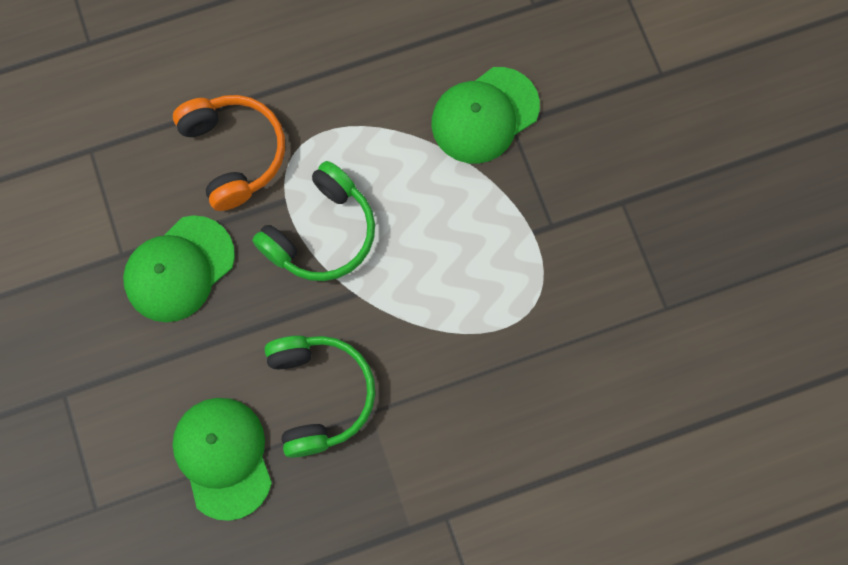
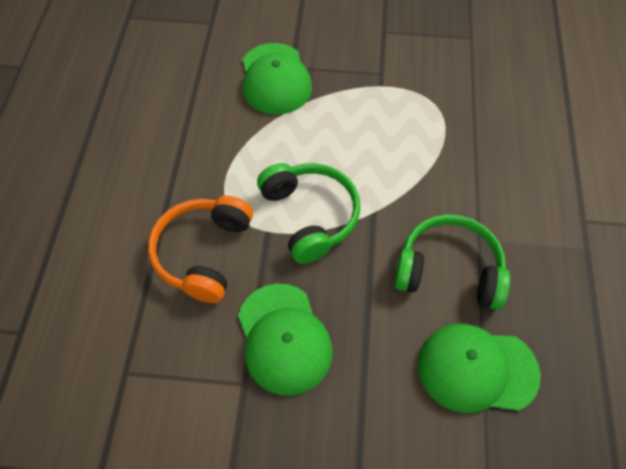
camera: 65 degrees left, 15 degrees down
(234, 153) = (203, 253): orange headphones -> orange headphones turned 75 degrees counterclockwise

